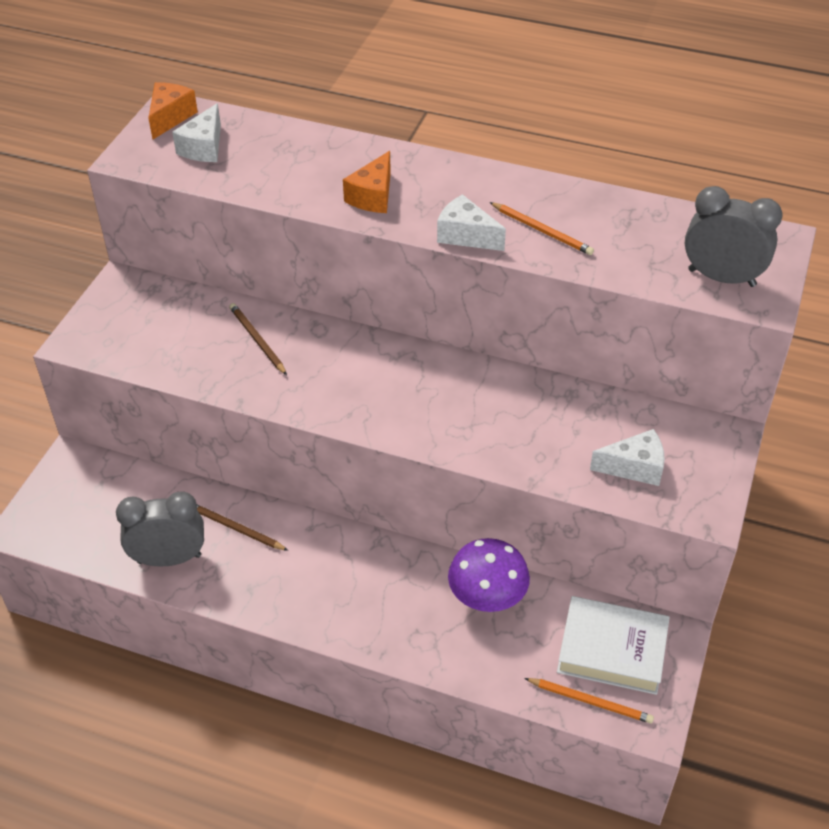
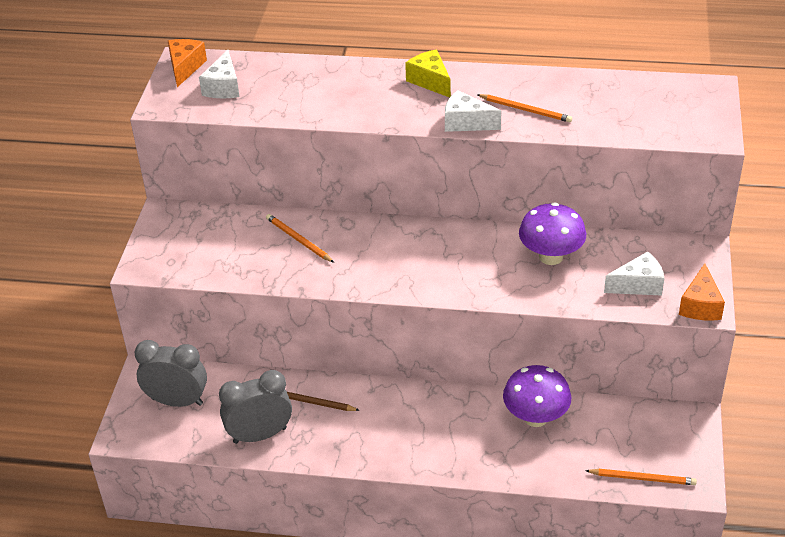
camera: 10 degrees left, 5 degrees down
(257, 340) = (298, 240): brown pencil -> orange pencil
(373, 196) = (379, 104): orange cheese -> orange cheese (700, 305)
(442, 177) = (430, 81): none -> yellow cheese
(540, 412) = (551, 256): none -> purple mushroom
(612, 650) = (648, 437): white book -> none
(721, 278) = (677, 123): grey clock -> grey clock (177, 401)

